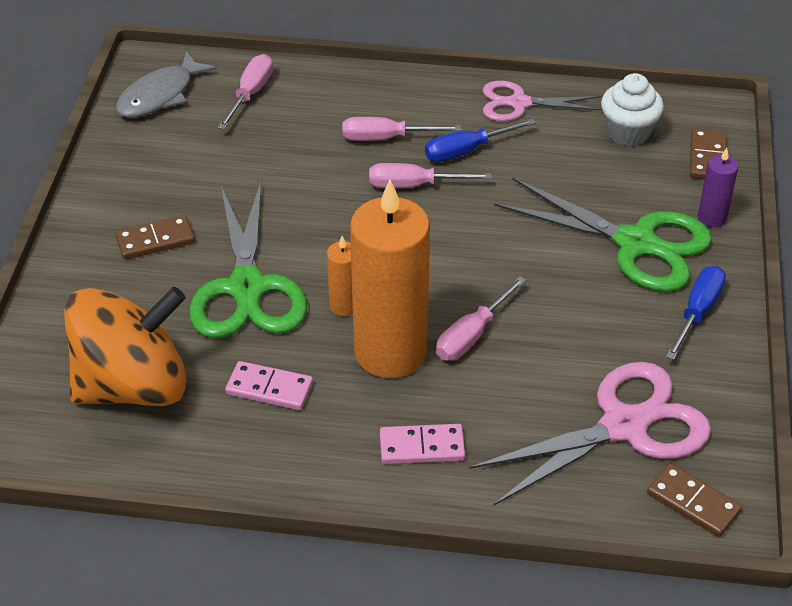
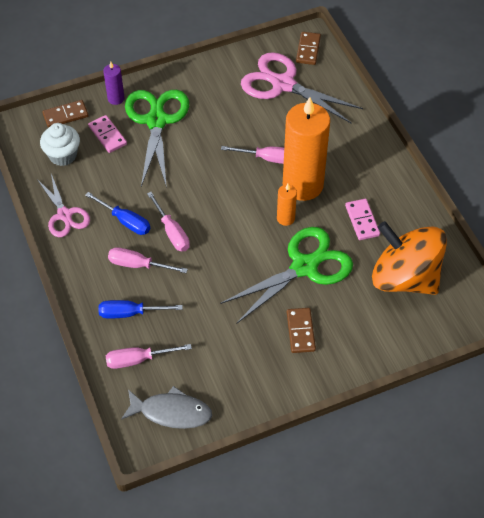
camera: 120 degrees left, 10 degrees up
(155, 240) = (300, 331): brown domino -> brown domino turned 45 degrees clockwise
(386, 138) = (138, 265): pink screwdriver -> pink screwdriver turned 135 degrees clockwise
(422, 447) = (350, 147): pink domino -> pink domino (107, 135)
(697, 312) = (191, 83): blue screwdriver -> blue screwdriver (130, 313)

